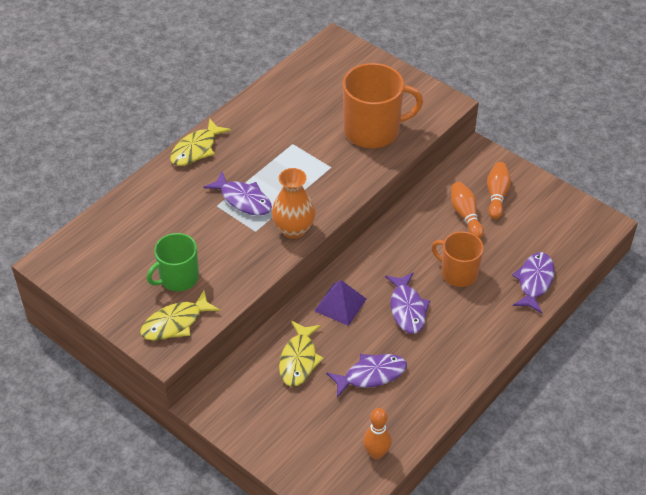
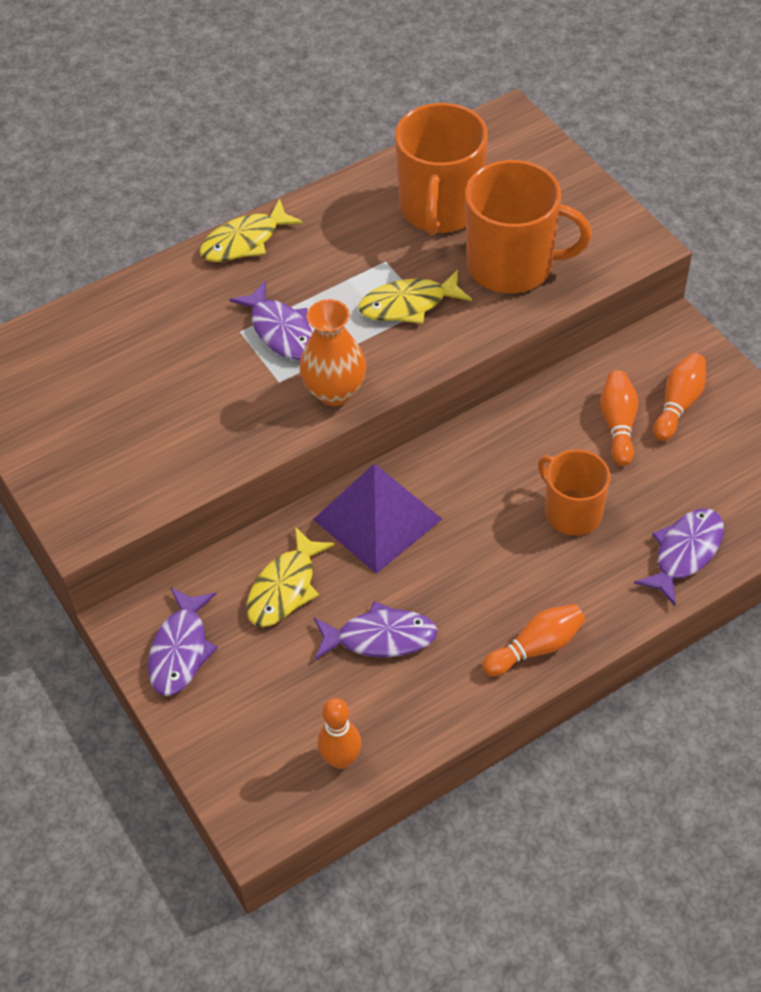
camera: 20 degrees right, 5 degrees up
(175, 323) = (112, 493): yellow fish -> yellow fish (408, 304)
(178, 278) = (143, 427): green mug -> none
(314, 104) = (440, 208): none -> orange mug
(340, 304) = (377, 519): purple pyramid -> purple pyramid, size x1.55
(407, 309) = (473, 549): purple fish -> purple fish (180, 650)
(468, 358) = (536, 648): none -> orange bowling pin

